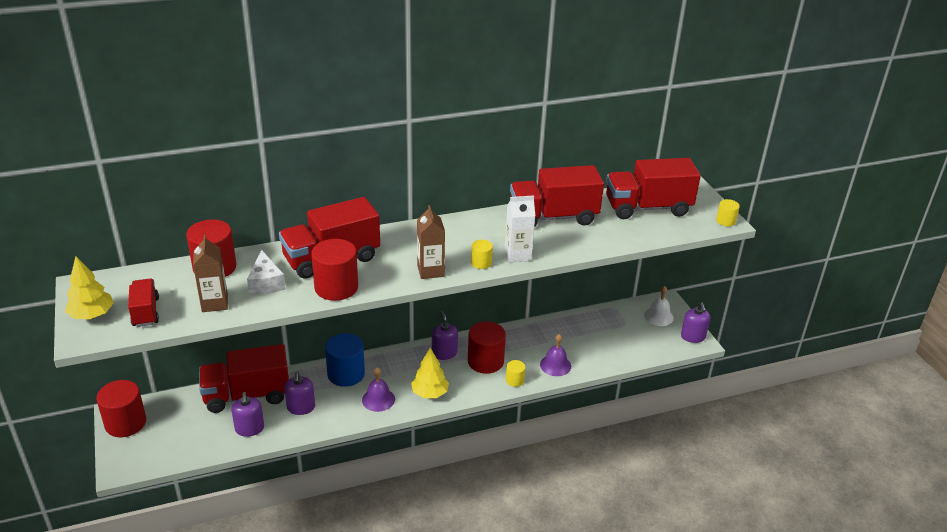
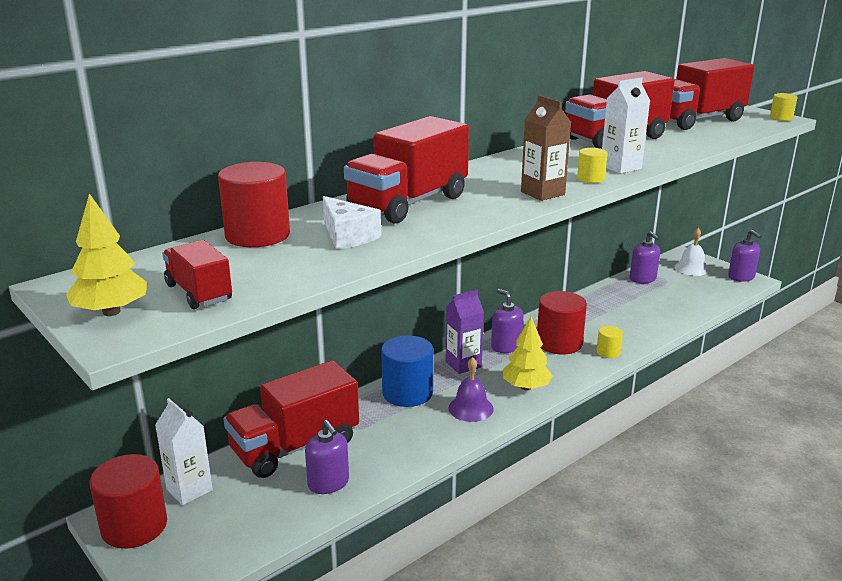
camera: 20 degrees left, 10 degrees down
(168, 407) = (189, 490): none -> white carton
(215, 303) = (296, 266): brown carton -> none
(301, 407) = (379, 441): purple soap dispenser -> purple soap dispenser (643, 279)
(336, 287) = (447, 224): red cylinder -> none
(401, 360) = (463, 364): none -> purple carton
(555, 365) = (636, 329): purple bell -> none

